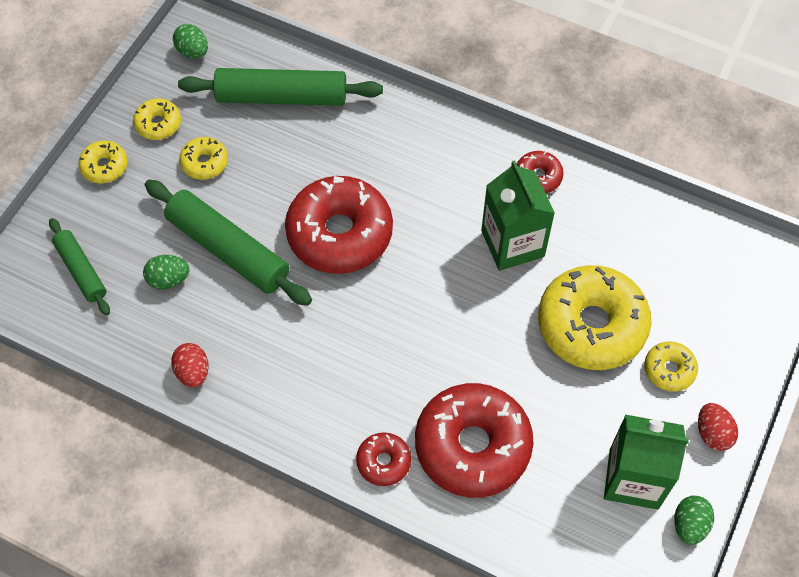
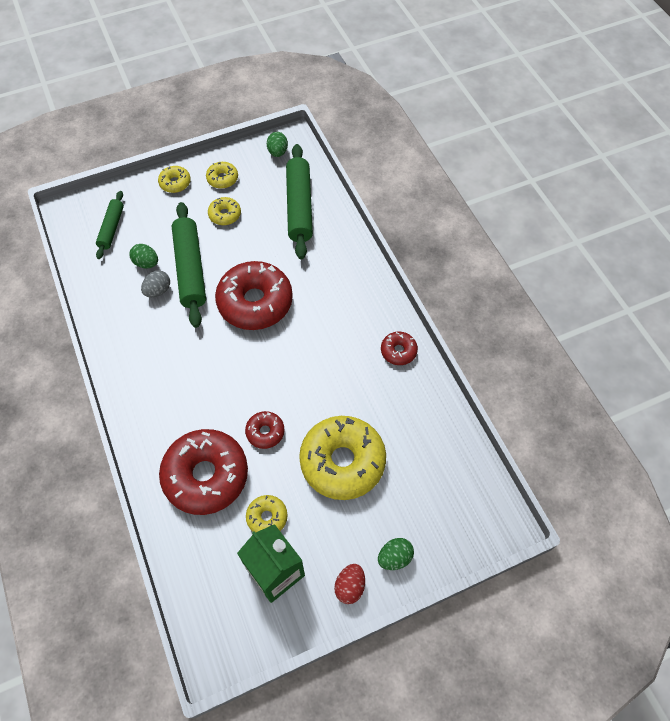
camera: 40 degrees right, 0 degrees up
(193, 372) = (109, 320): red egg -> none
(215, 300) = (158, 291): none -> grey egg
(282, 97) = (299, 207): green rolling pin -> green rolling pin turned 45 degrees clockwise
(383, 462) = (152, 444): red donut -> red donut (265, 432)
(512, 243) = (344, 378): green carton -> none
(669, 370) = (362, 526): yellow donut -> yellow donut (267, 517)
(689, 525) = (279, 629): green egg -> green egg (394, 557)

